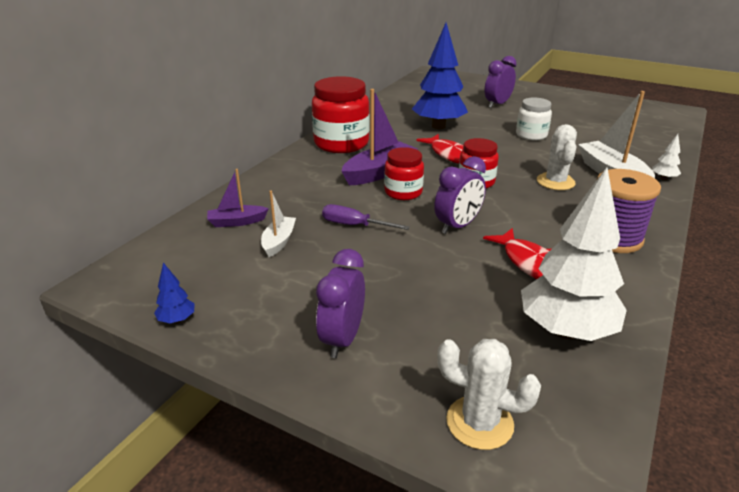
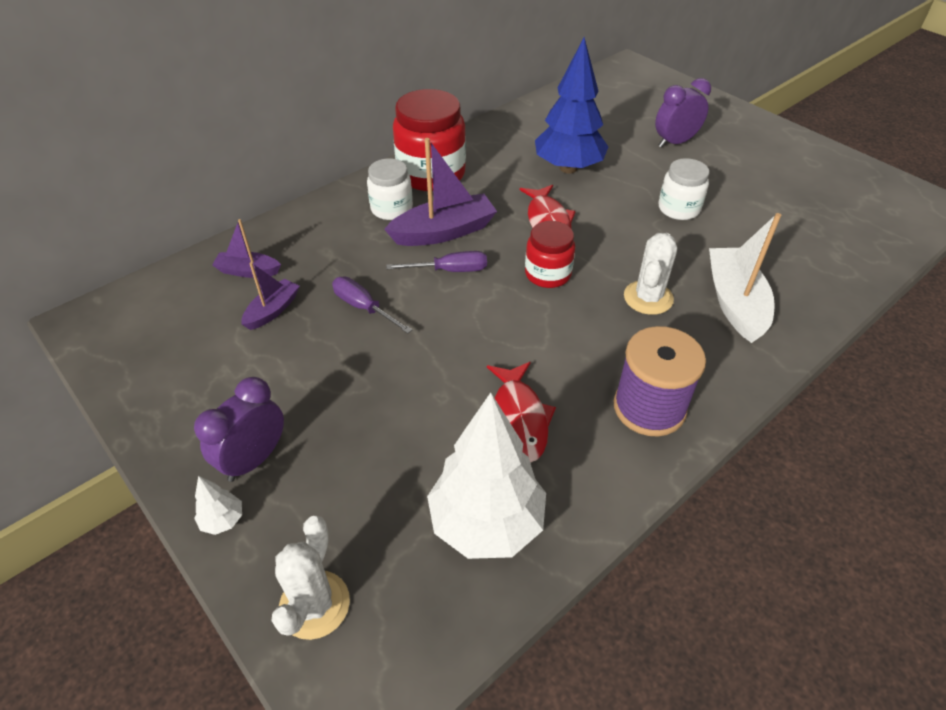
camera: 20 degrees right, 15 degrees up
(177, 320) = (122, 387): blue tree -> none
(279, 241) = (272, 310): white boat -> purple boat
(327, 166) = (391, 209): none -> white jar
(403, 192) = (450, 270): red jar -> purple screwdriver
(457, 226) = (476, 339): purple clock -> none
(479, 422) = (314, 604): white cactus -> white cactus turned 60 degrees clockwise
(663, 178) = (801, 327): white tree -> white tree (223, 520)

